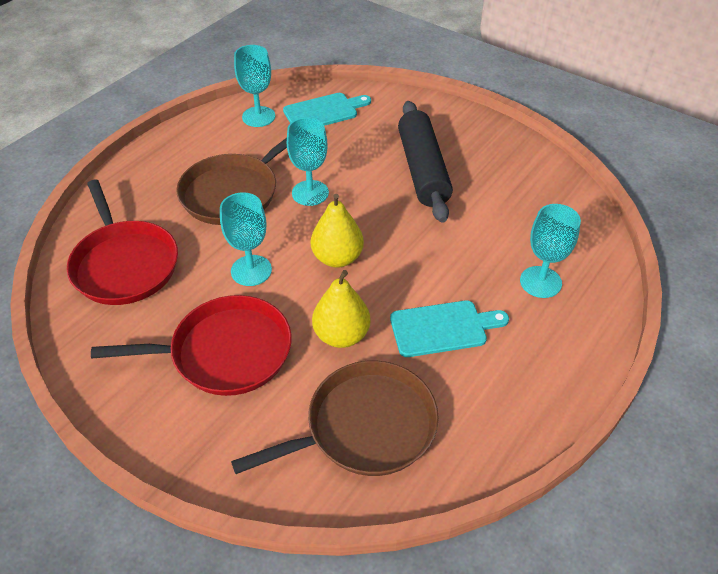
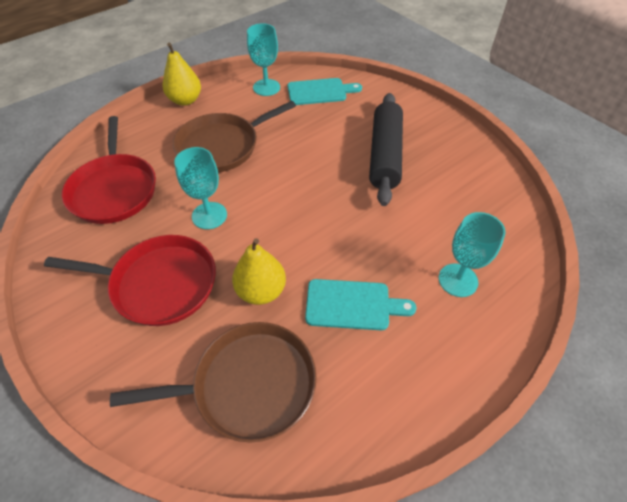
camera: 15 degrees right, 5 degrees up
(310, 193) = (283, 158): turquoise goblet -> none
(337, 258) = (284, 219): yellow pear -> yellow pear (185, 100)

